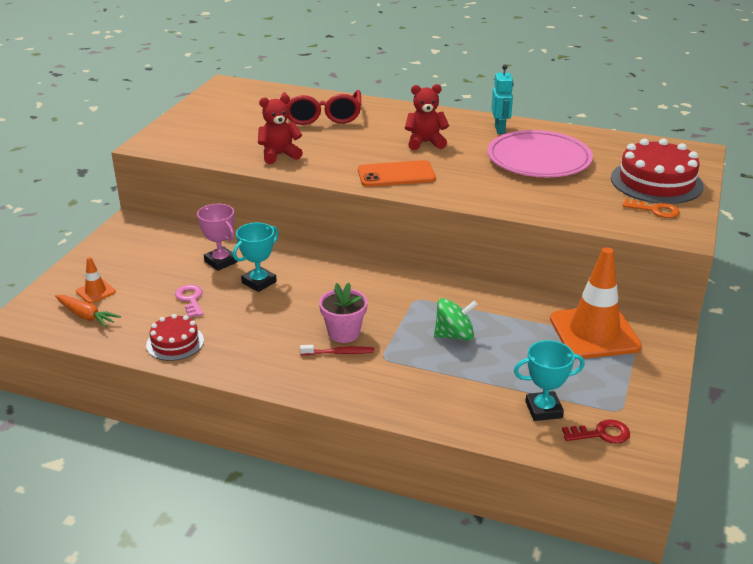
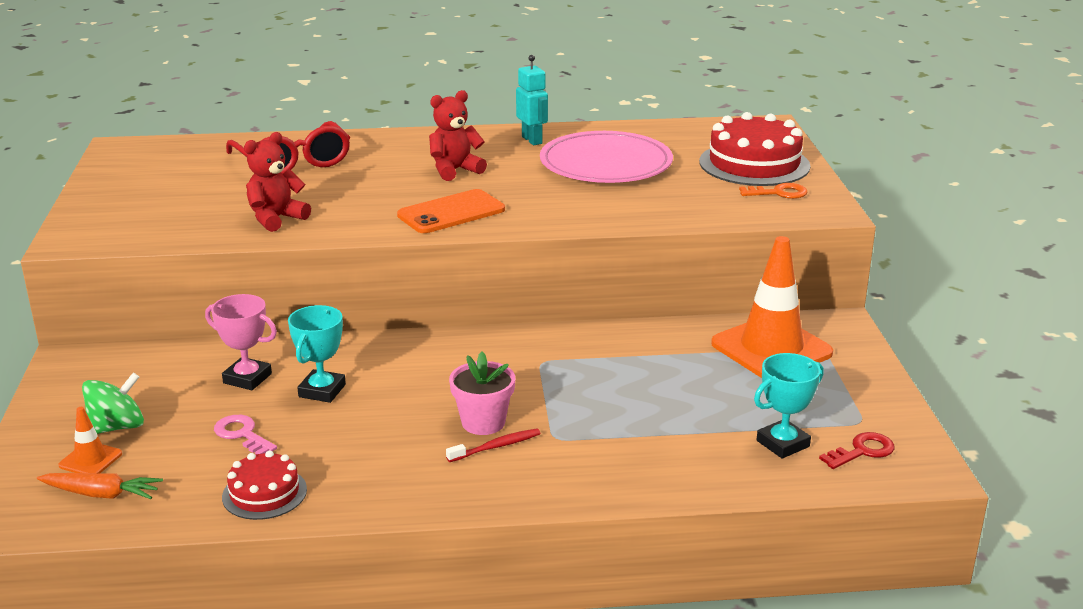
camera: 25 degrees left, 5 degrees down
(454, 335) = (619, 391): green spinning top -> green spinning top (117, 427)

